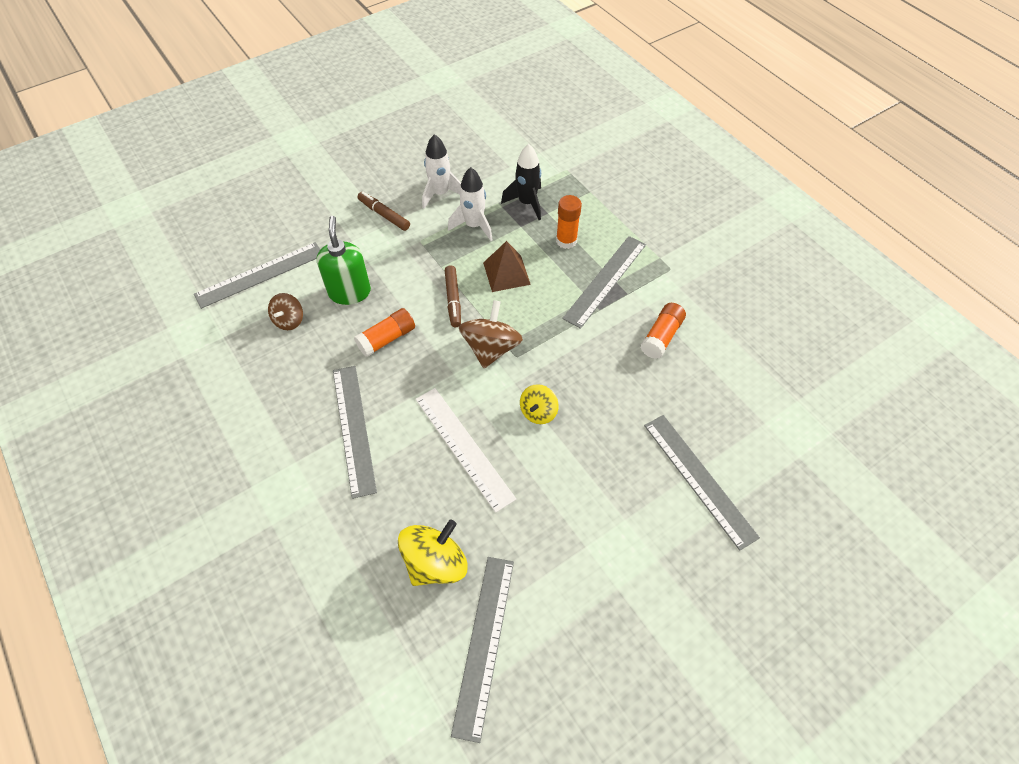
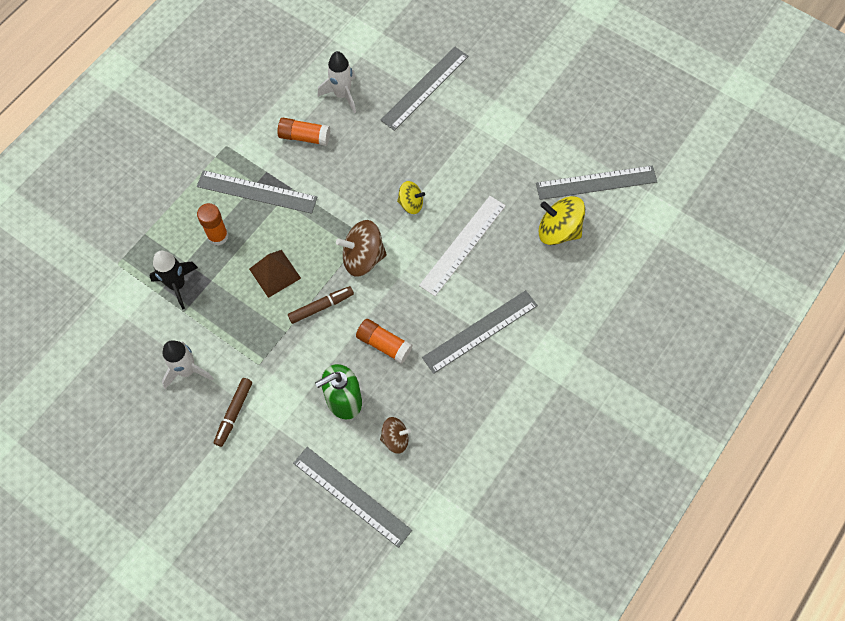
camera: 110 degrees left, 10 degrees up
(474, 226) = (223, 322): white rocket -> white rocket (342, 95)

